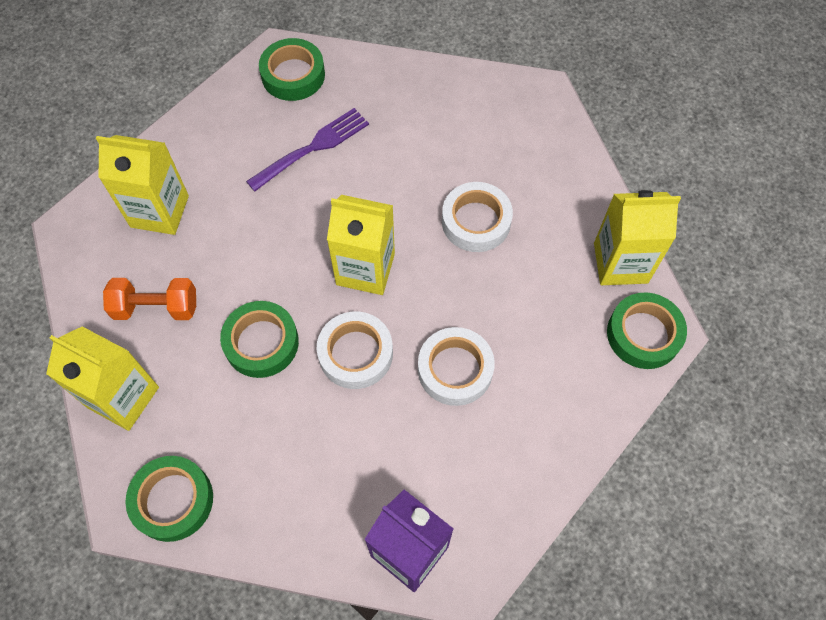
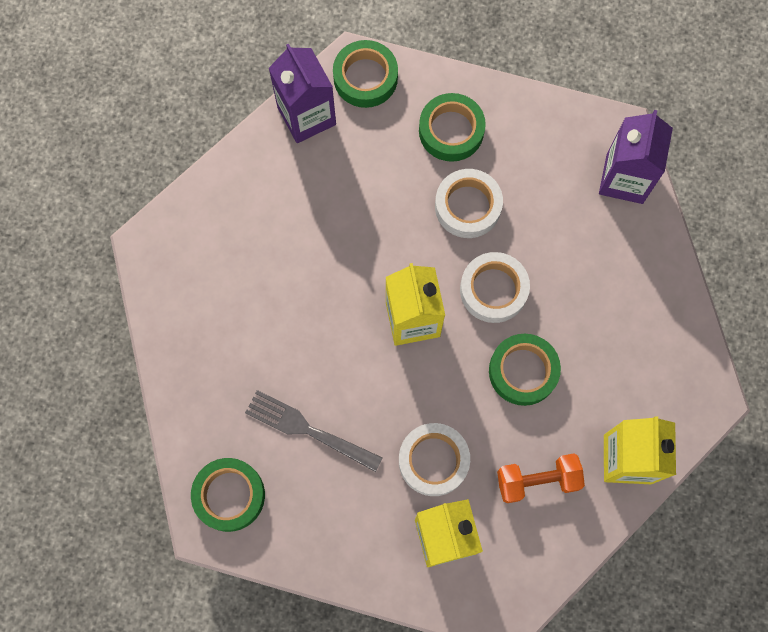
camera: 115 degrees left, 10 degrees up
(156, 307) = (537, 480): orange dumbbell -> orange dumbbell turned 75 degrees counterclockwise
(173, 500) = (683, 369): green tape -> green tape (451, 131)
(312, 148) = (309, 430): purple fork -> grey fork
(476, 221) = (320, 247): white tape -> white tape (433, 460)
(620, 263) = (306, 116): yellow carton -> purple carton

